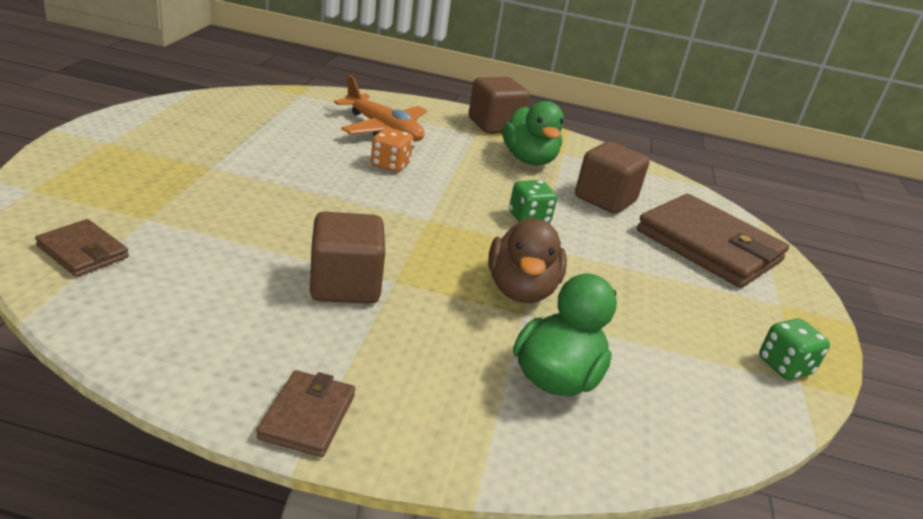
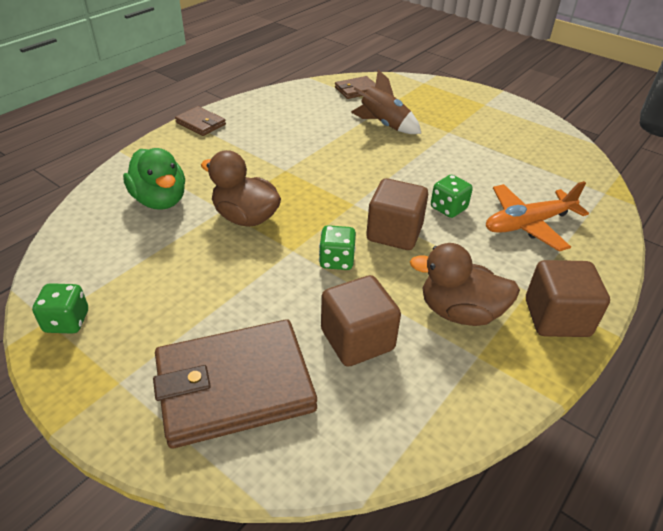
camera: 120 degrees right, 10 degrees up
(213, 215) = (384, 124): none -> brown rocket
(345, 285) = (290, 152): brown cube -> brown cube (394, 233)
(390, 165) = (448, 208): orange dice -> green dice
(529, 159) = (459, 312): green duck -> brown duck

